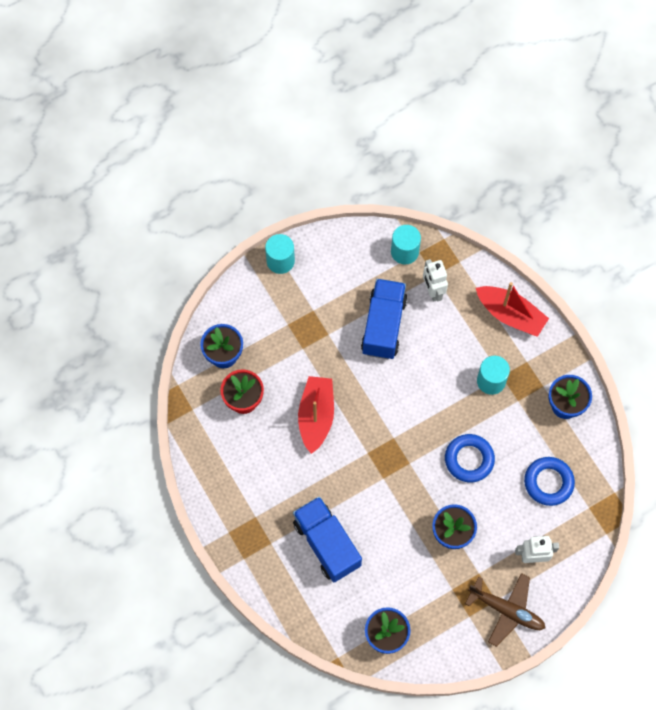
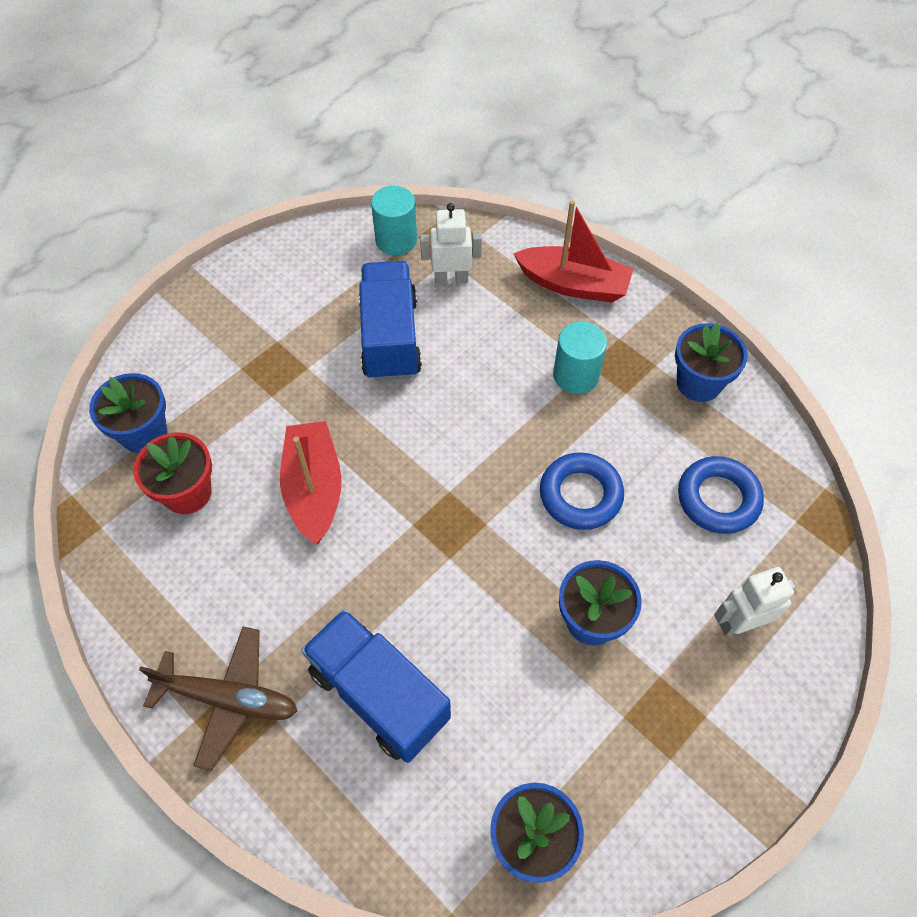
camera: 15 degrees left, 10 degrees down
(280, 261) = (213, 288): turquoise cylinder -> none
(433, 291) = (451, 279): white robot -> white robot turned 120 degrees clockwise
(506, 610) = (731, 729): brown plane -> brown plane (228, 699)

